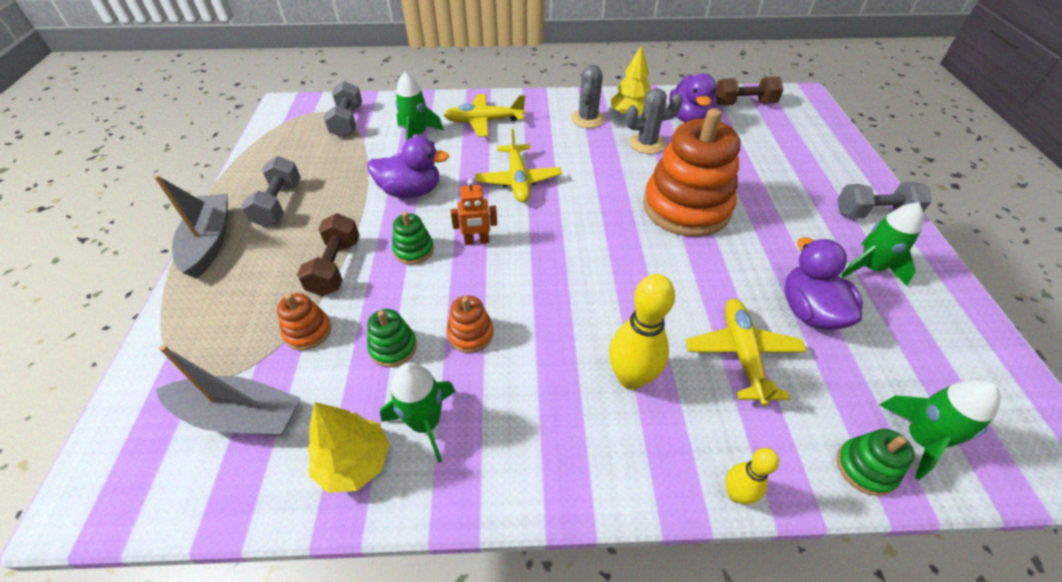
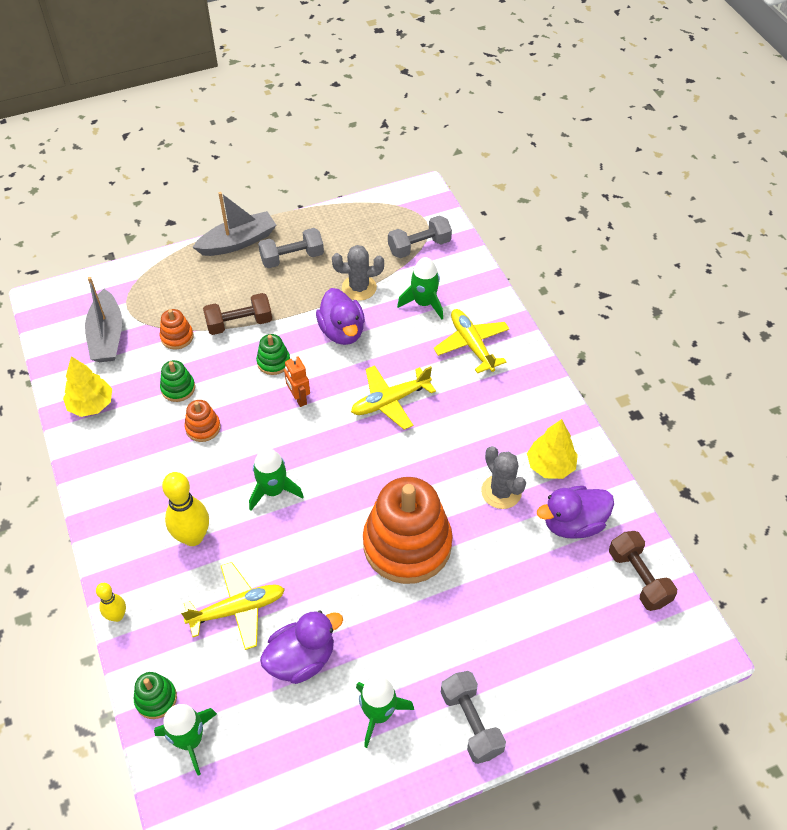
camera: 70 degrees right, 5 degrees up
(425, 423) = (125, 429): green rocket -> green rocket (273, 490)
(587, 119) = (521, 429): grey cactus -> grey cactus (359, 288)

